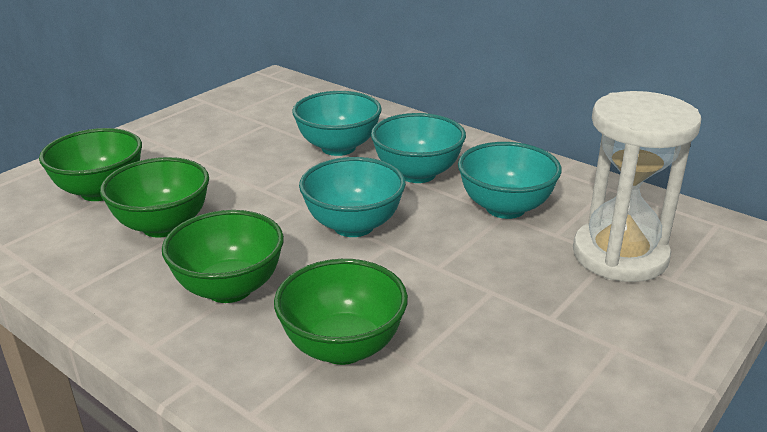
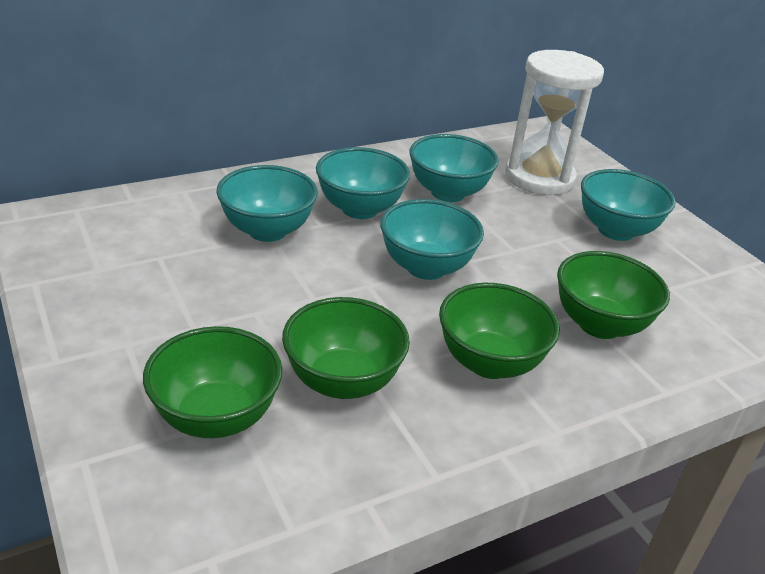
camera: 70 degrees left, 5 degrees up
(564, 331) = (616, 230): none -> turquoise bowl

